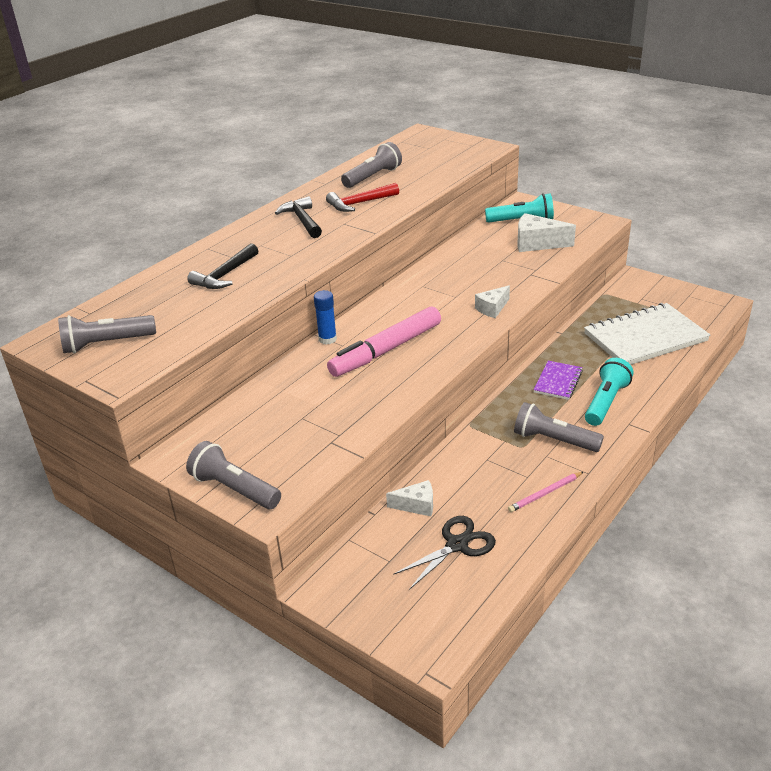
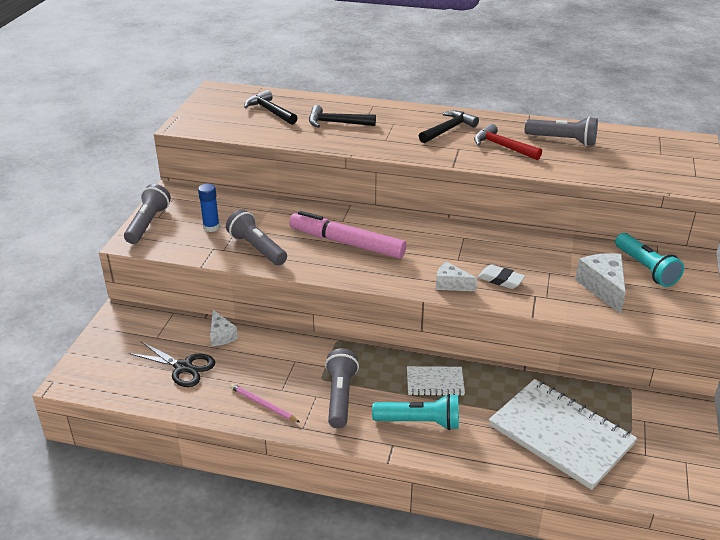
camera: 65 degrees right, 0 degrees up
(106, 344) = (222, 109): grey flashlight -> grey flashlight (257, 248)
(149, 311) = (270, 111): none -> black hammer
(327, 339) = (346, 212): blue glue stick -> blue glue stick (211, 227)
(499, 283) = (500, 280): none -> white eraser
(558, 381) = (435, 382): purple notebook -> white notebook

